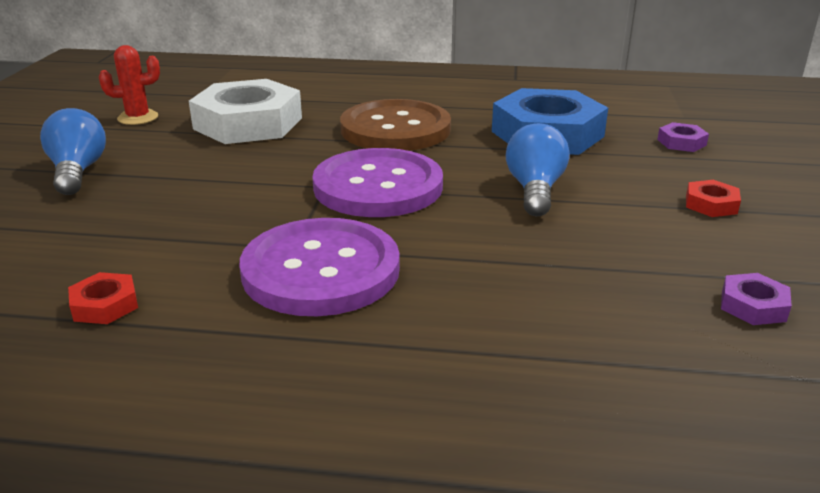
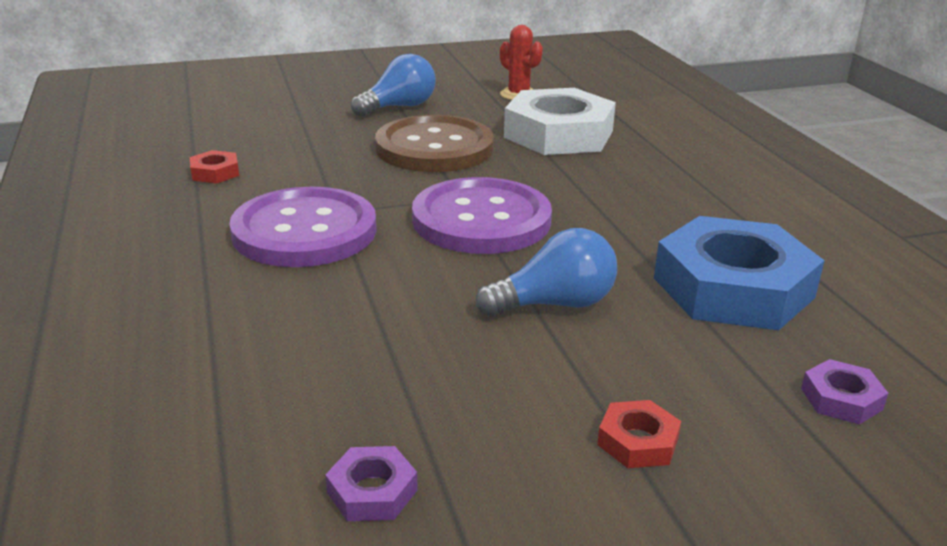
camera: 65 degrees right, 0 degrees up
(395, 129) = (630, 199): brown button -> brown button (434, 148)

